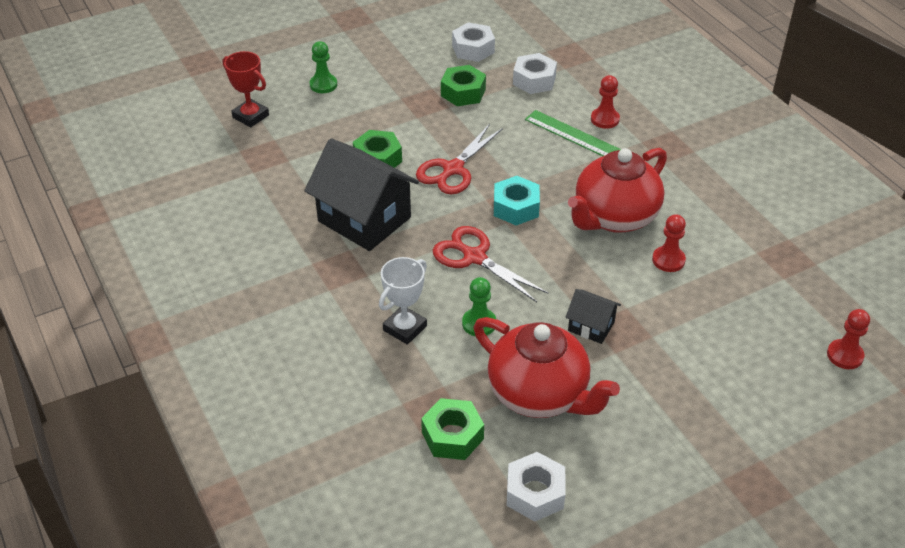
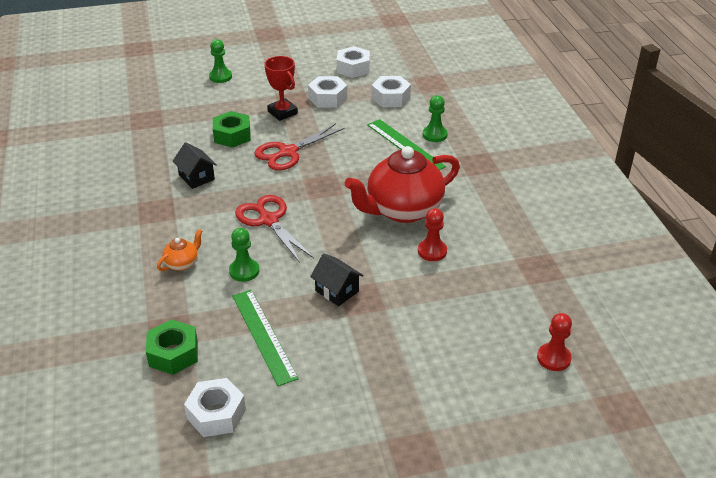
camera: 15 degrees right, 5 degrees down
(251, 116) = (152, 90): red trophy -> red trophy (282, 112)
(364, 219) = (196, 177): black house -> black house, size x0.48
(405, 328) = (182, 263): white trophy -> orange teapot
(463, 92) = (327, 98): green nut -> white nut
(516, 207) = (323, 189): turquoise nut -> none
(539, 394) = (263, 336): red teapot -> green ruler
(605, 119) = (434, 135): red pawn -> green pawn

